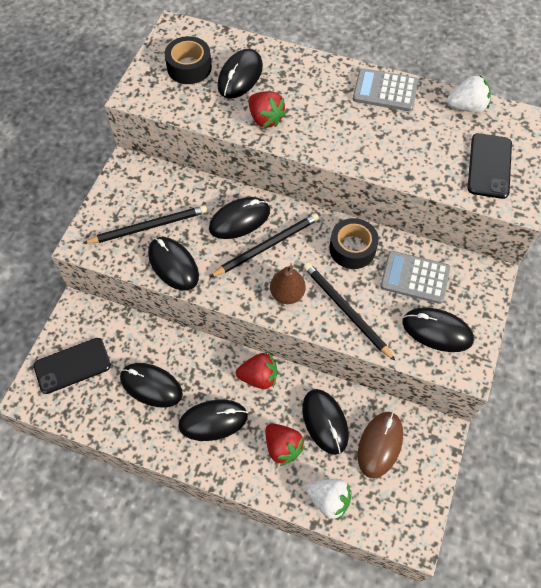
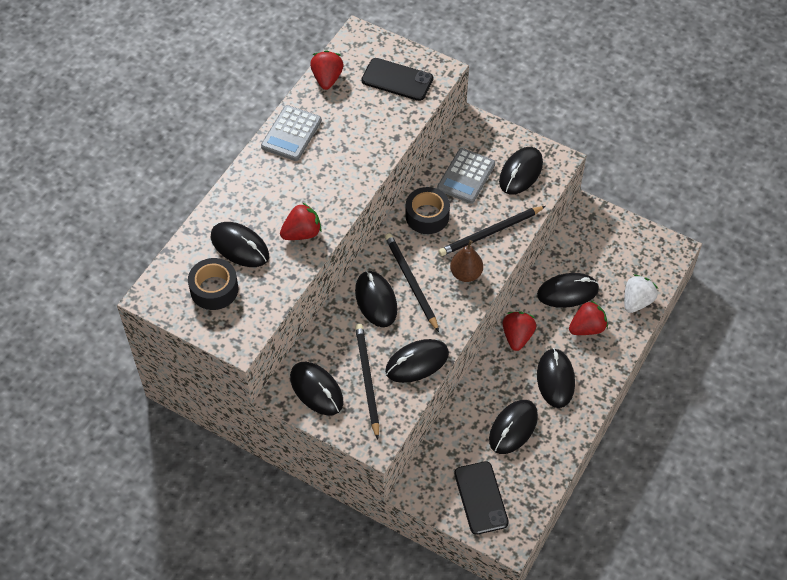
camera: 80 degrees left, 5 degrees down
(134, 189) = (316, 390): none -> black mouse
(380, 445) = (593, 256): brown mouse -> none
(467, 107) = (327, 79): white strawberry -> red strawberry

